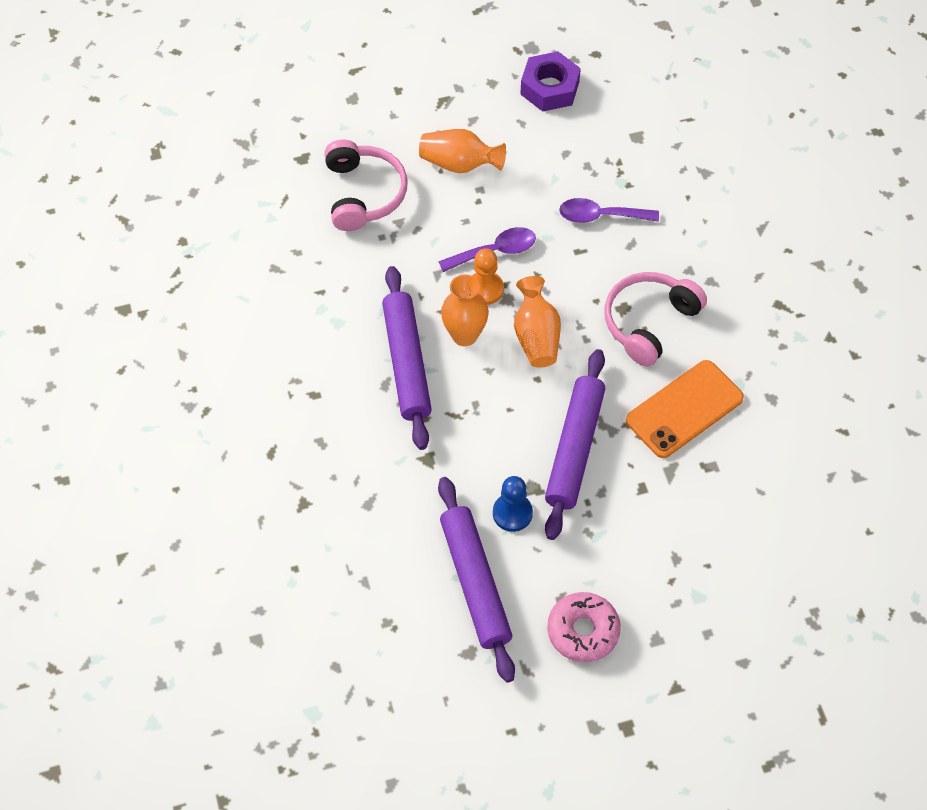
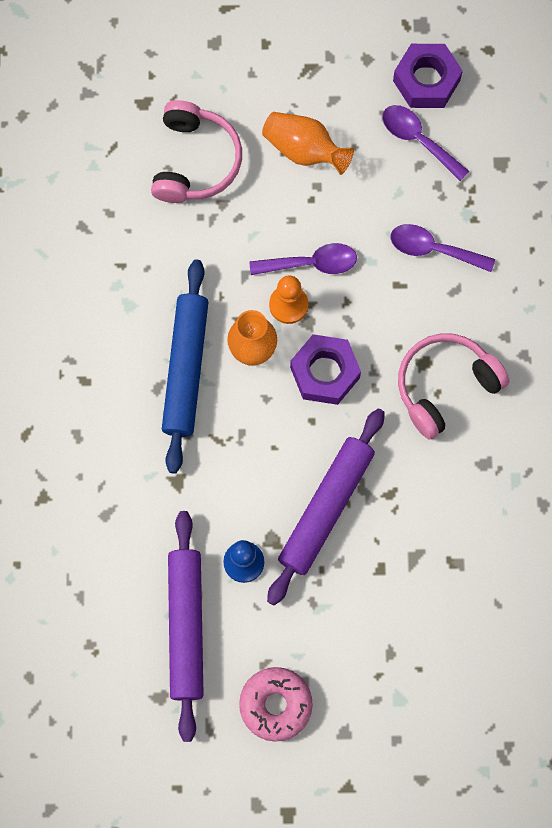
camera: 15 degrees right, 15 degrees up
(406, 363) = (185, 369): purple rolling pin -> blue rolling pin
(536, 336) = (325, 373): orange vase -> purple nut
(558, 134) = (418, 140): none -> purple spoon
(684, 409) = (450, 494): orange phone -> none

